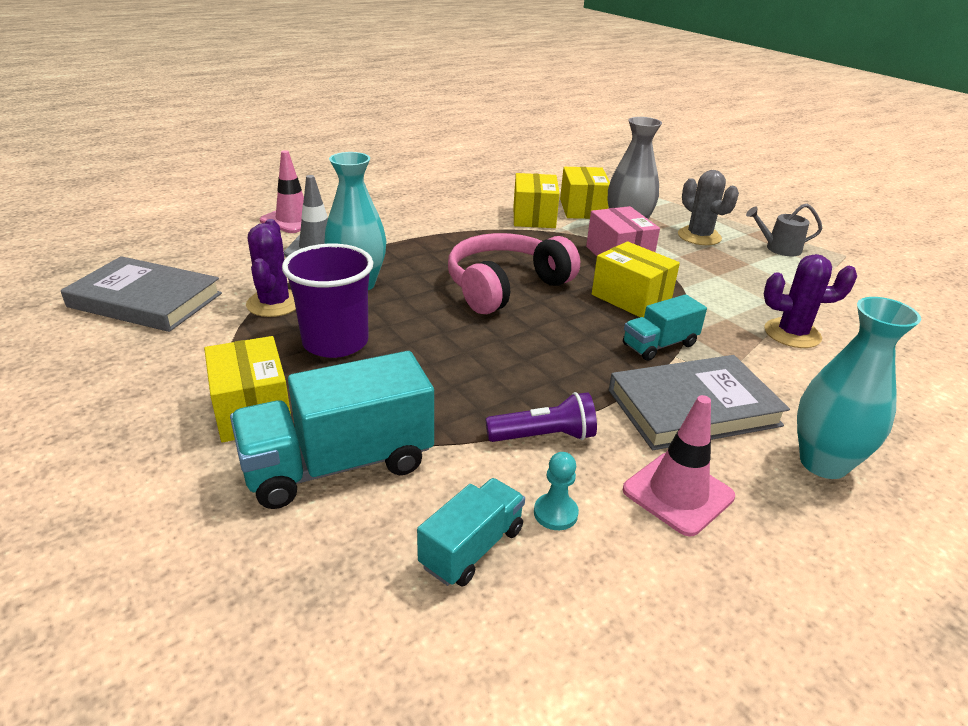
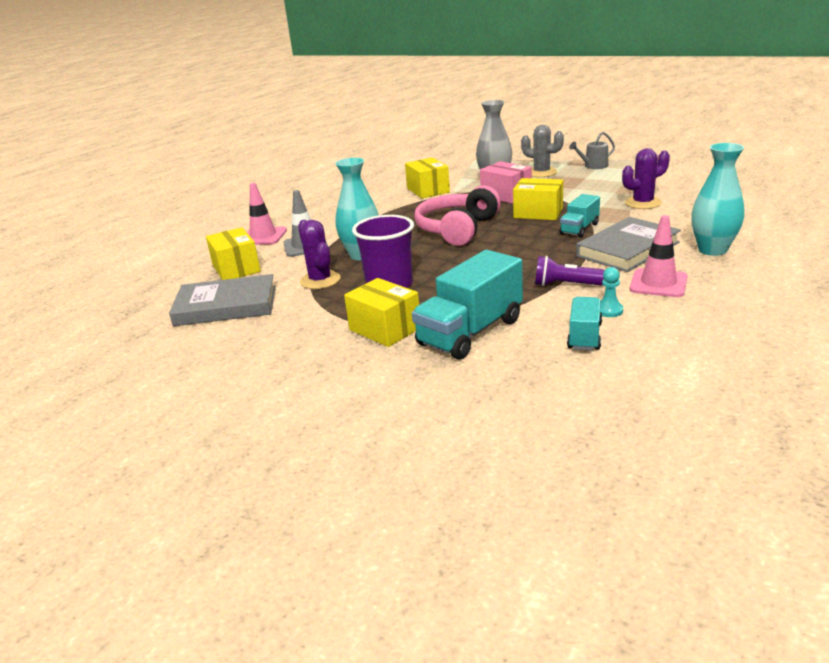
camera: 20 degrees left, 5 degrees down
(544, 436) = (565, 285): purple flashlight -> purple flashlight turned 135 degrees counterclockwise
(582, 209) = (453, 178): yellow box -> yellow box (236, 268)

